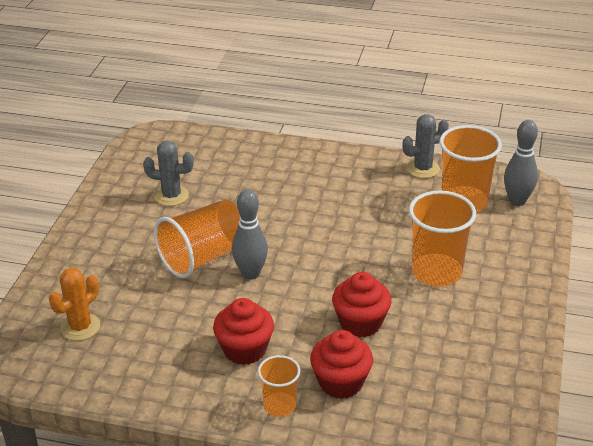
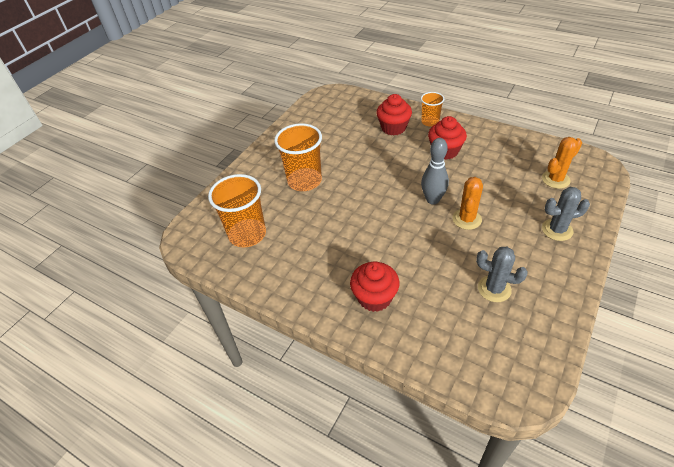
camera: 160 degrees left, 10 degrees up
(204, 257) = (467, 219): orange cup -> orange cactus
(360, 323) = (369, 156): red cupcake -> red cupcake (374, 297)
(422, 168) = (256, 276): grey cactus -> grey cactus (557, 230)
(517, 201) = (208, 228): grey bowling pin -> none

